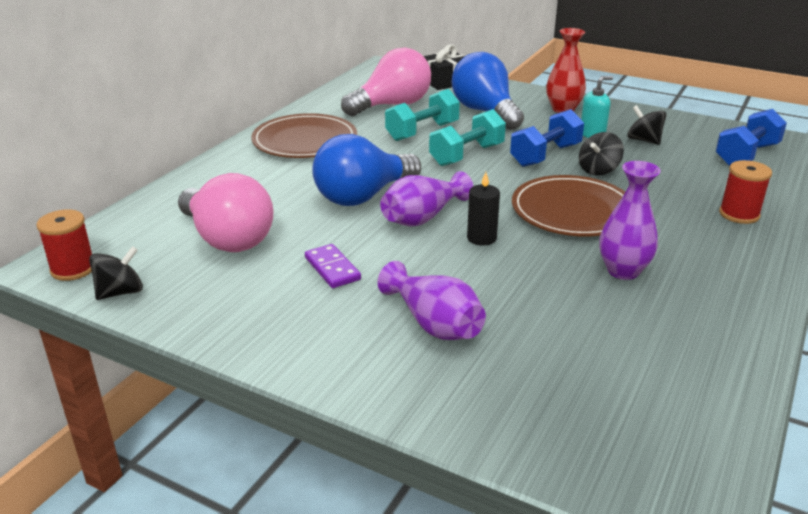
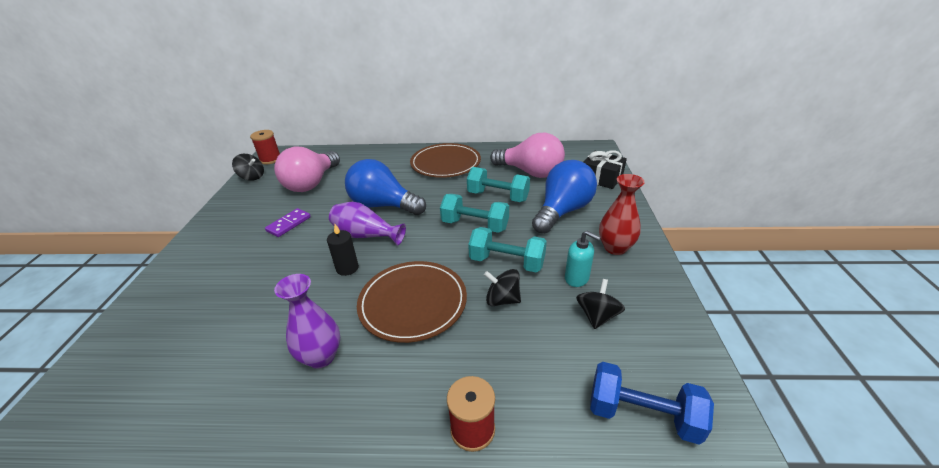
camera: 65 degrees right, 5 degrees up
(434, 324) = (231, 280): purple vase -> none
(545, 155) = (507, 262): blue dumbbell -> turquoise dumbbell

